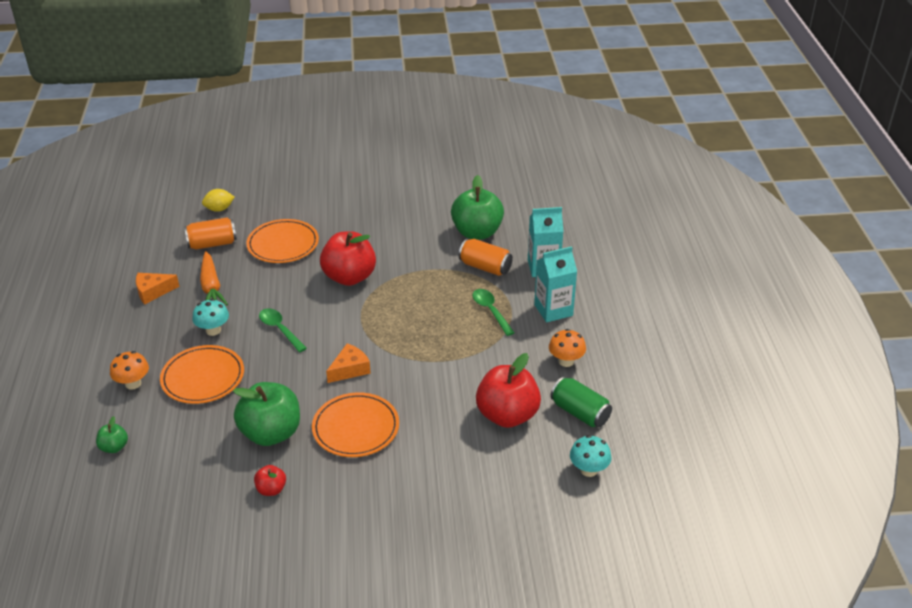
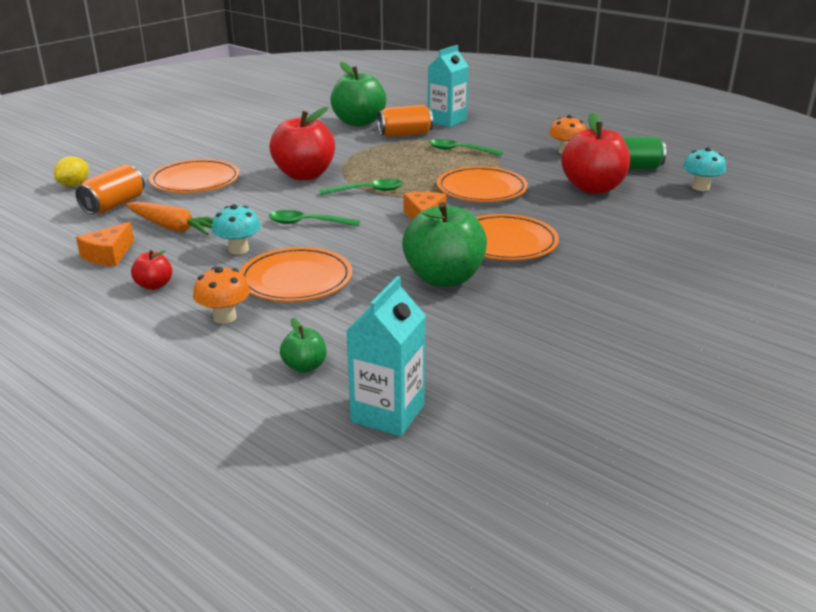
camera: 45 degrees left, 10 degrees down
(271, 489) = (525, 307): red apple -> red apple (154, 285)
(360, 319) = (367, 191): none -> green spoon
(431, 365) = (481, 189): none -> orange plate
(553, 310) = (501, 135): turquoise carton -> turquoise carton (387, 413)

